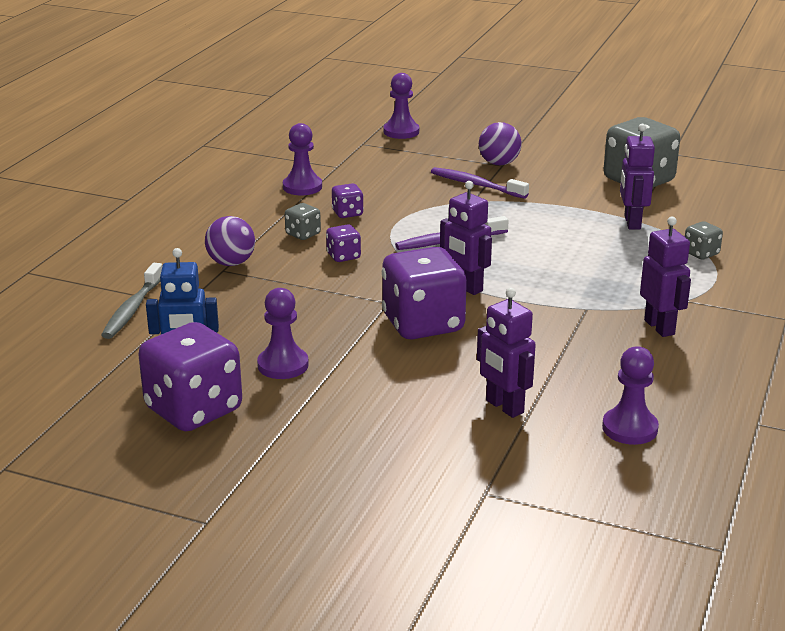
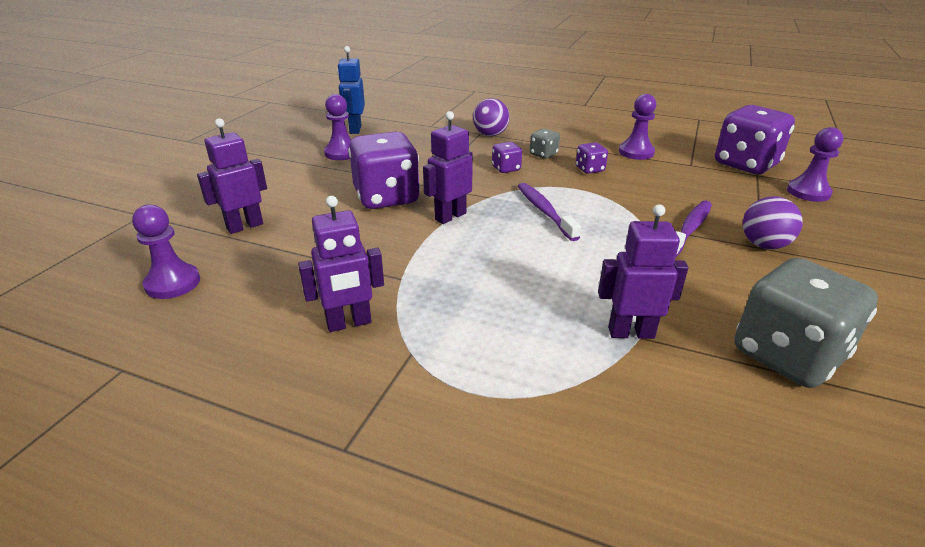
camera: 90 degrees right, 5 degrees up
(132, 309) = (426, 114): grey toothbrush -> none
(194, 410) = (300, 133): purple dice -> purple dice (745, 164)
(701, 253) = (547, 387): grey dice -> none

